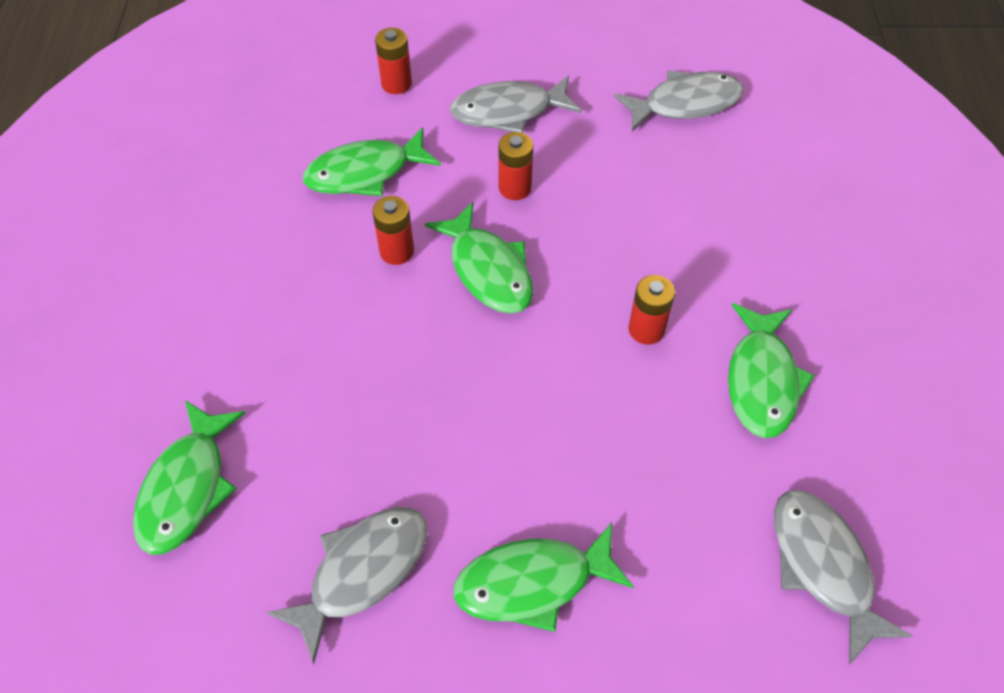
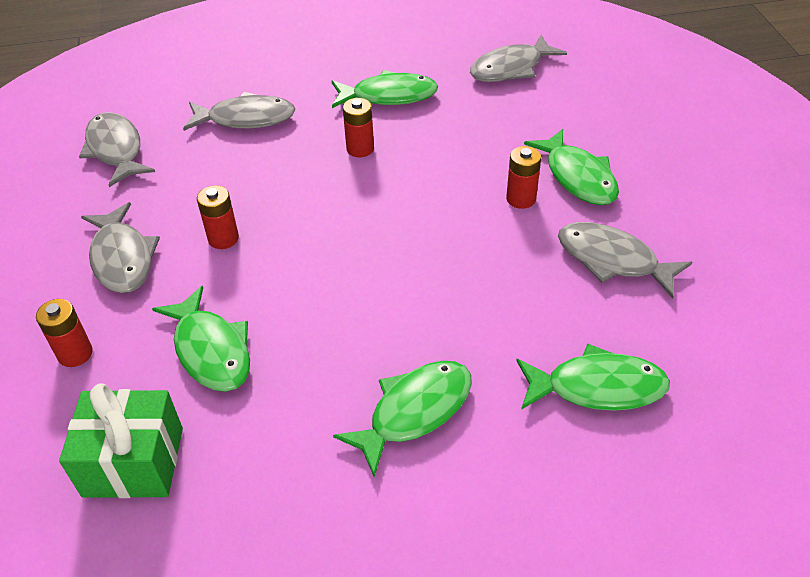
camera: 100 degrees left, 10 degrees down
(267, 121) = (133, 462): none -> green gift
(397, 251) = (310, 304): red battery -> red battery (521, 199)
(488, 270) = (320, 240): green fish -> green fish (414, 411)
(729, 219) = (246, 118): none -> grey fish

